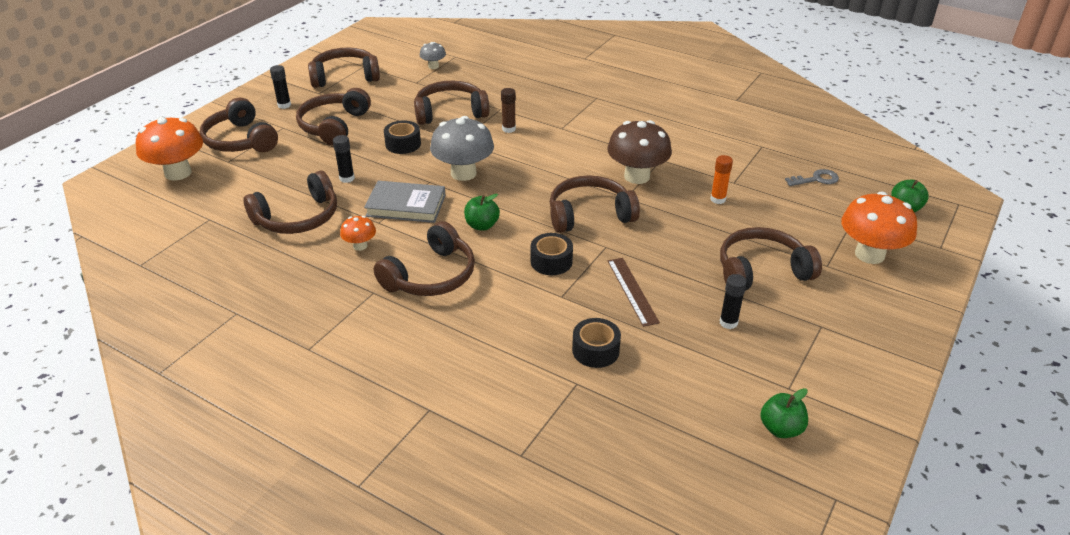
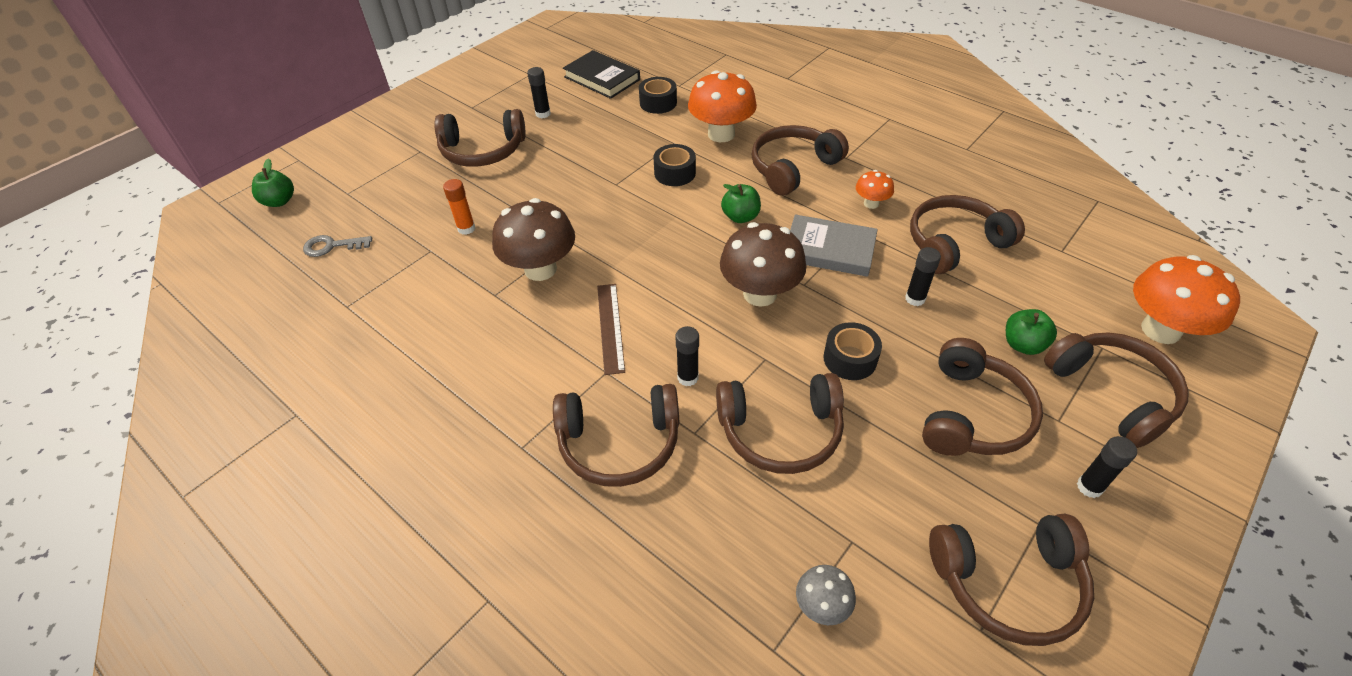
camera: 170 degrees left, 10 degrees up
(463, 173) = (760, 294): grey mushroom -> brown mushroom
(508, 129) = (687, 377): brown glue stick -> black glue stick
(589, 214) = (619, 221): brown headphones -> brown headphones (619, 443)
(632, 291) = (609, 142): brown ruler -> brown ruler (610, 327)
(685, 387) = (602, 78): none -> black book
(781, 429) = (553, 55): green apple -> green apple (1023, 344)
(869, 254) = (371, 158): orange mushroom -> orange mushroom (721, 134)

